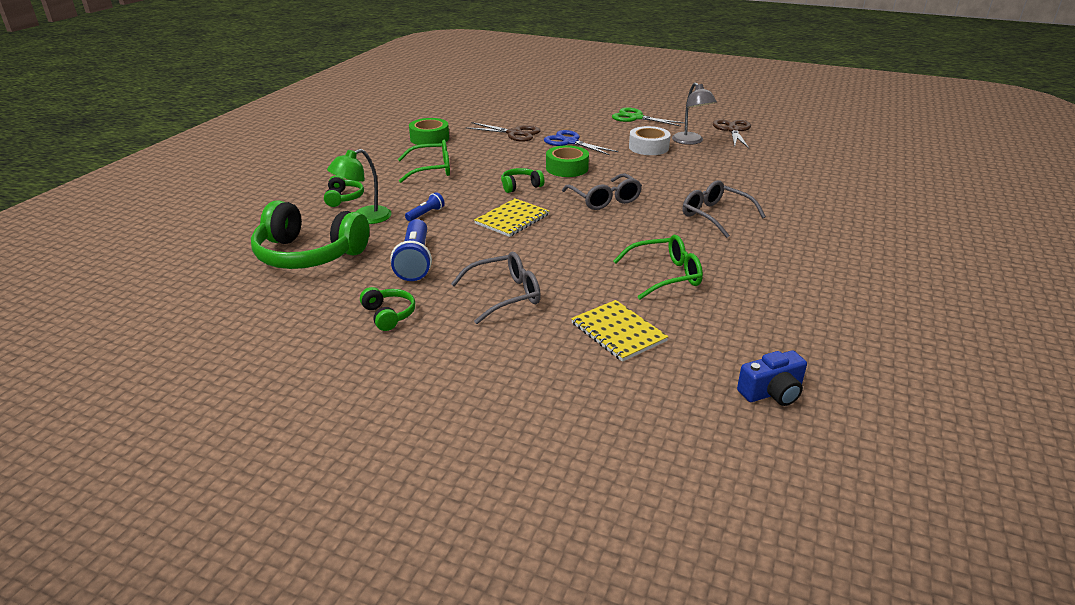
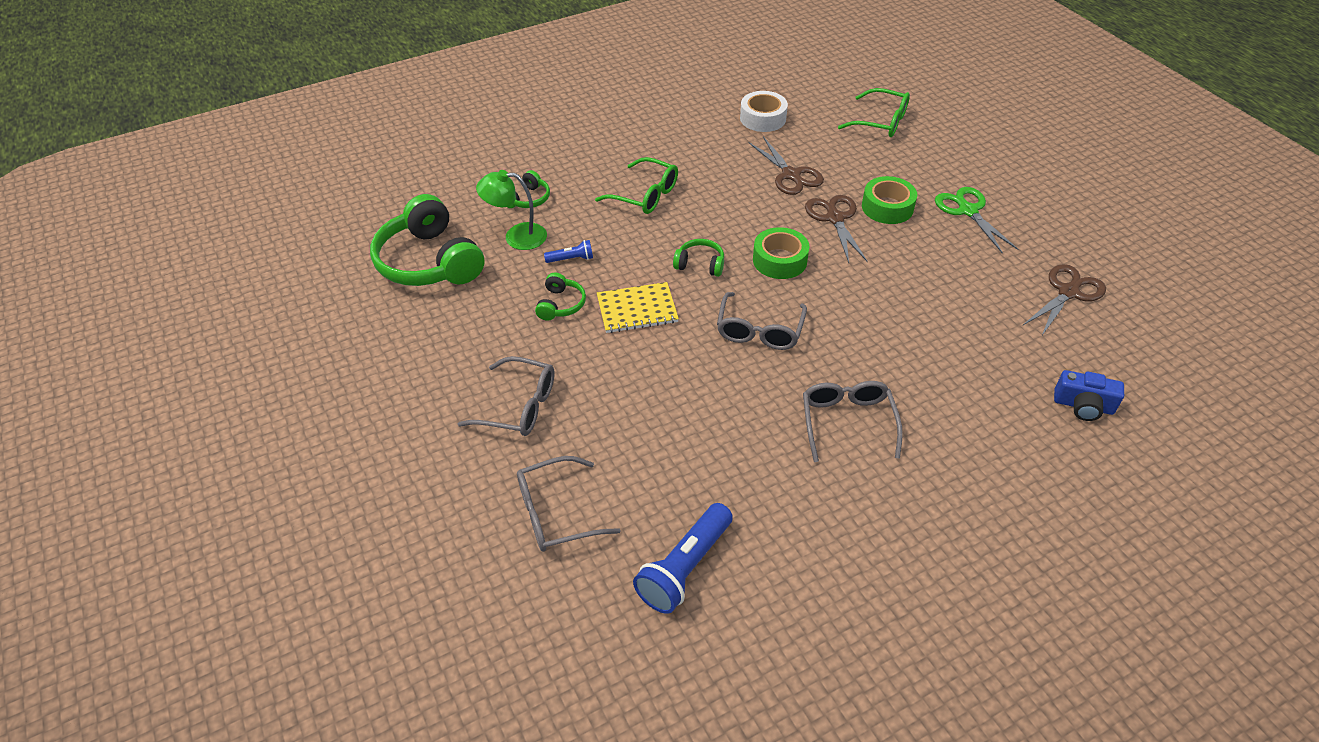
camera: 40 degrees right, 15 degrees up
(389, 315) = (411, 372): green headphones -> green headphones (561, 304)
(415, 261) = (496, 318): blue flashlight -> blue flashlight (684, 567)
(429, 138) = (695, 143): green tape -> green tape (887, 207)
(570, 142) = (835, 218): blue scissors -> brown scissors
(618, 332) = (556, 513): yellow notebook -> grey glasses
(648, 147) = (915, 271): white tape -> white tape (763, 118)
(665, 275) = (684, 473): green glasses -> green glasses (881, 122)
(691, 141) = (982, 286): grey lamp -> none
(772, 392) = (593, 676): blue camera -> blue camera (1083, 406)

